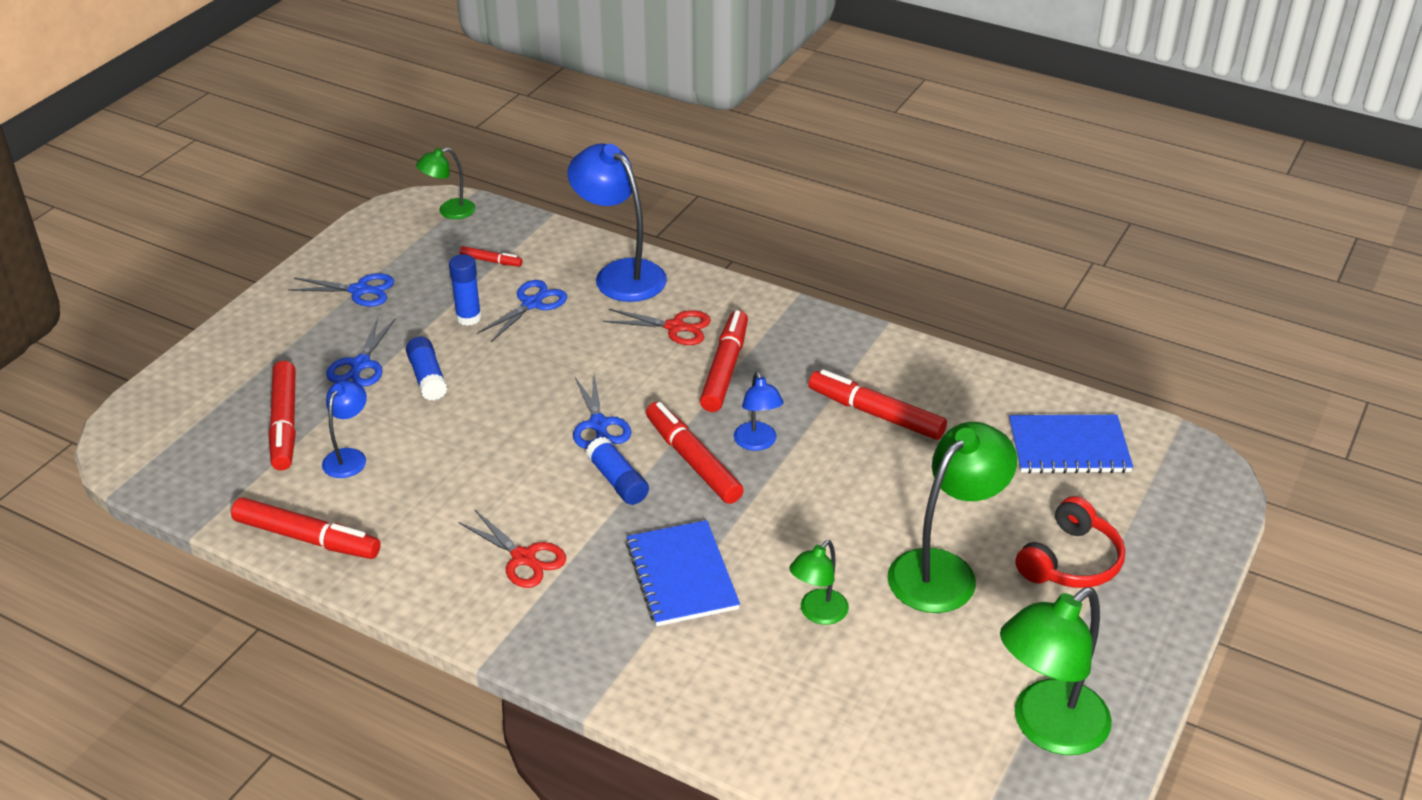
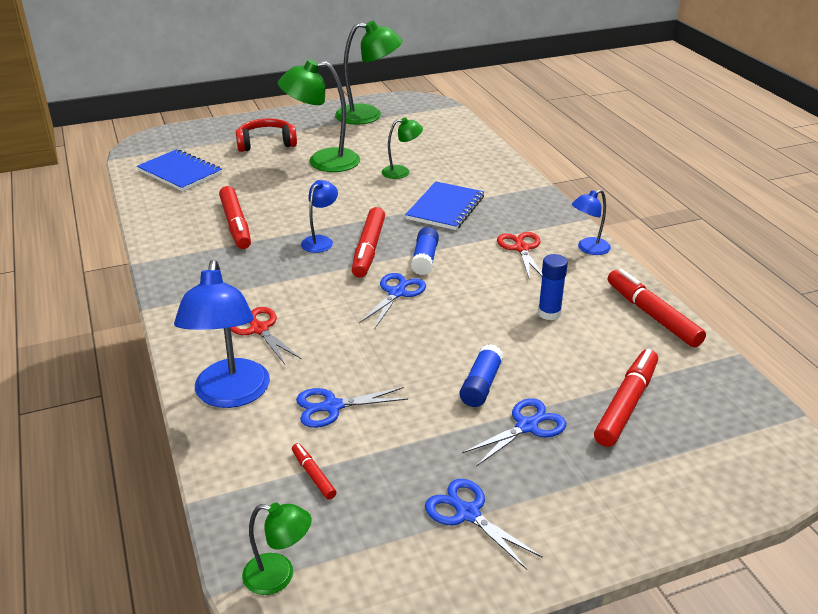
camera: 140 degrees left, 5 degrees down
(349, 457) = (589, 353): blue lamp -> blue lamp (588, 249)
(468, 318) = (396, 422): blue glue stick -> blue glue stick (549, 313)
(725, 369) = (273, 286): red marker -> none

